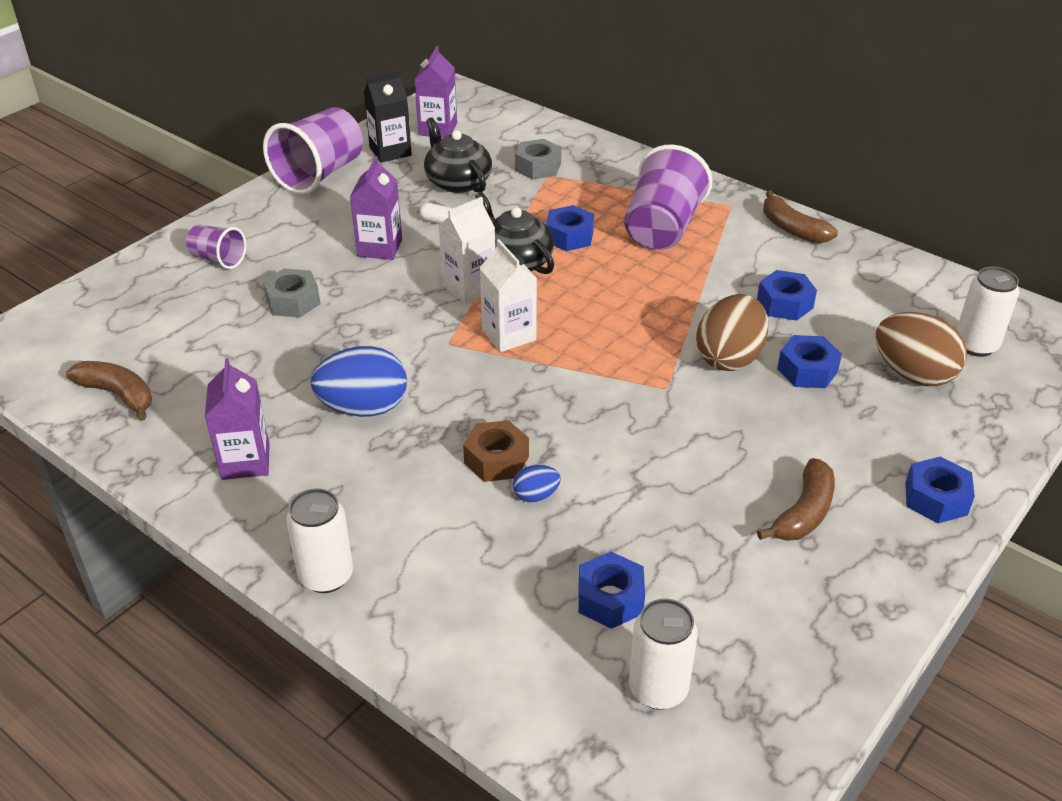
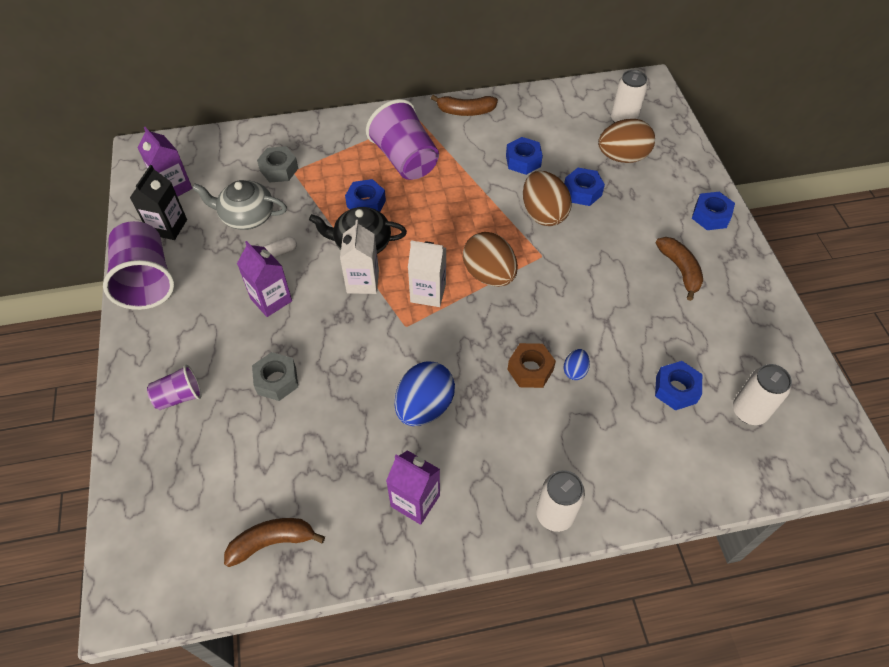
camera: 50 degrees left, 15 degrees up
(457, 182) = (246, 216): black teapot -> grey teapot
(587, 363) = (489, 275): none -> brown egg

